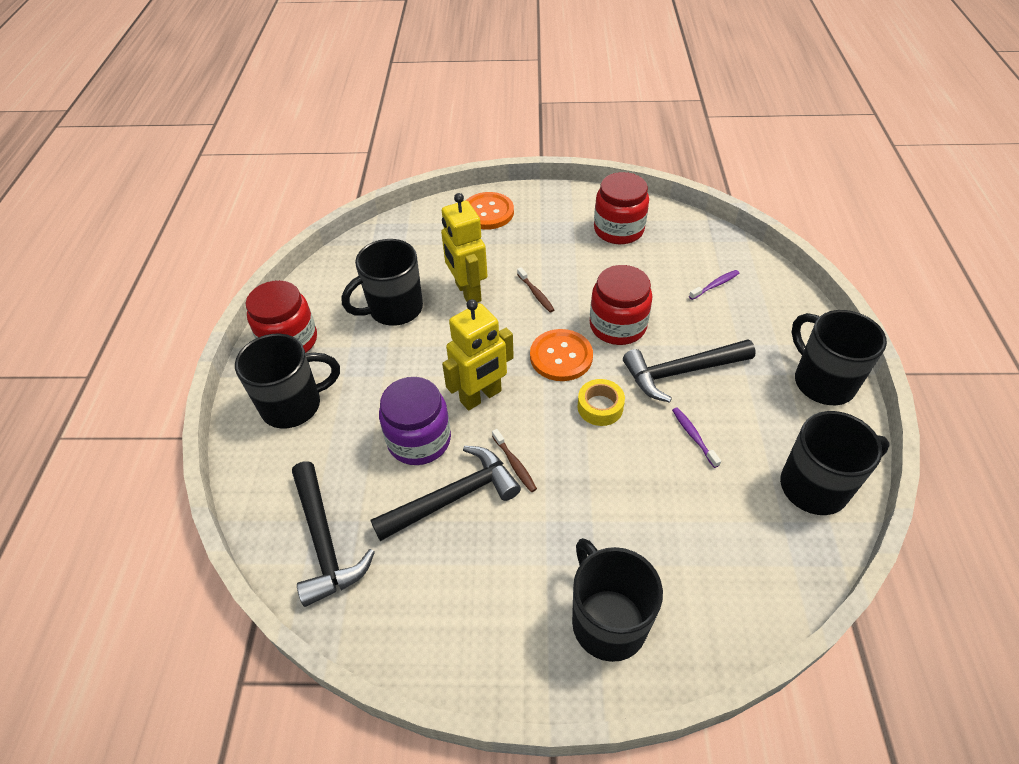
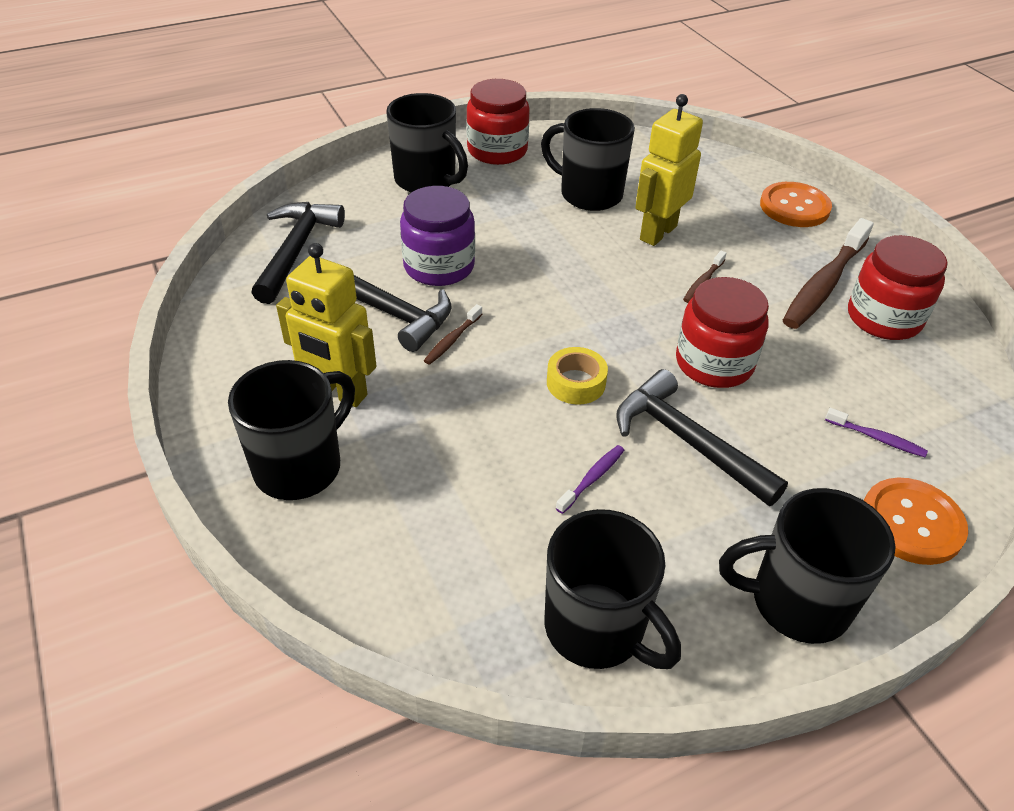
camera: 60 degrees right, 5 degrees down
(324, 541) = (296, 250): black hammer -> black hammer turned 150 degrees clockwise
(481, 396) = (522, 289): yellow robot -> yellow robot (338, 392)
(561, 356) = (625, 330): orange button -> orange button (911, 523)
(573, 239) = (824, 284): none -> brown toothbrush
(822, 382) = (796, 602): black mug -> black mug turned 120 degrees counterclockwise

